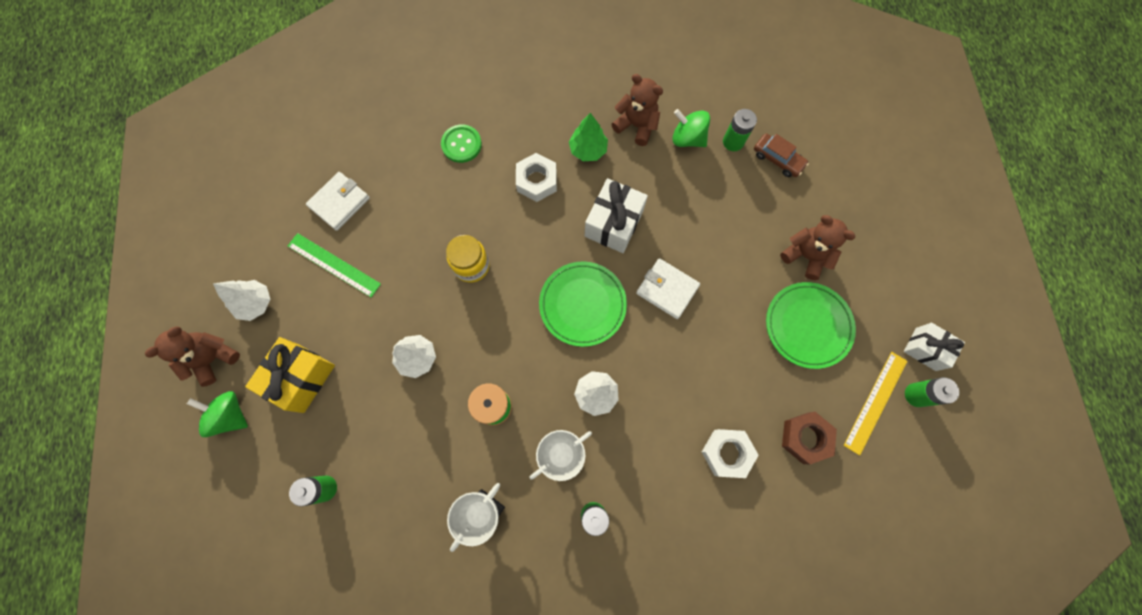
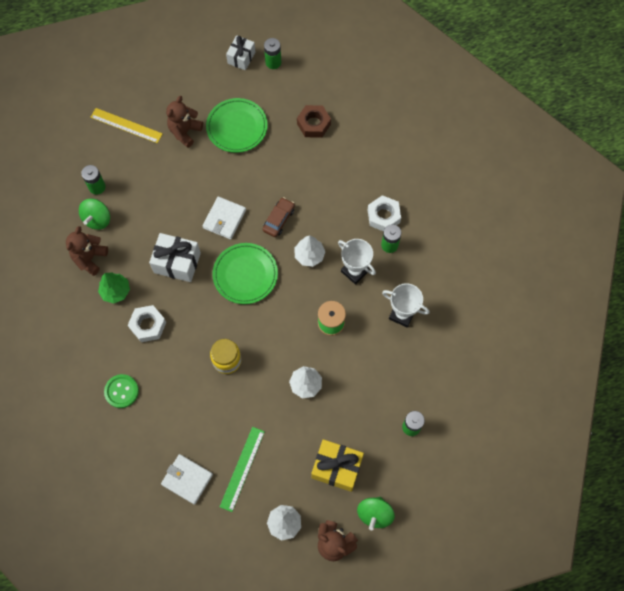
camera: 100 degrees left, 5 degrees down
(727, 453) = (333, 169): white nut -> white nut (383, 216)
(777, 159) = (108, 155): brown car -> brown car (279, 220)
(875, 402) = (282, 85): yellow ruler -> yellow ruler (126, 125)

